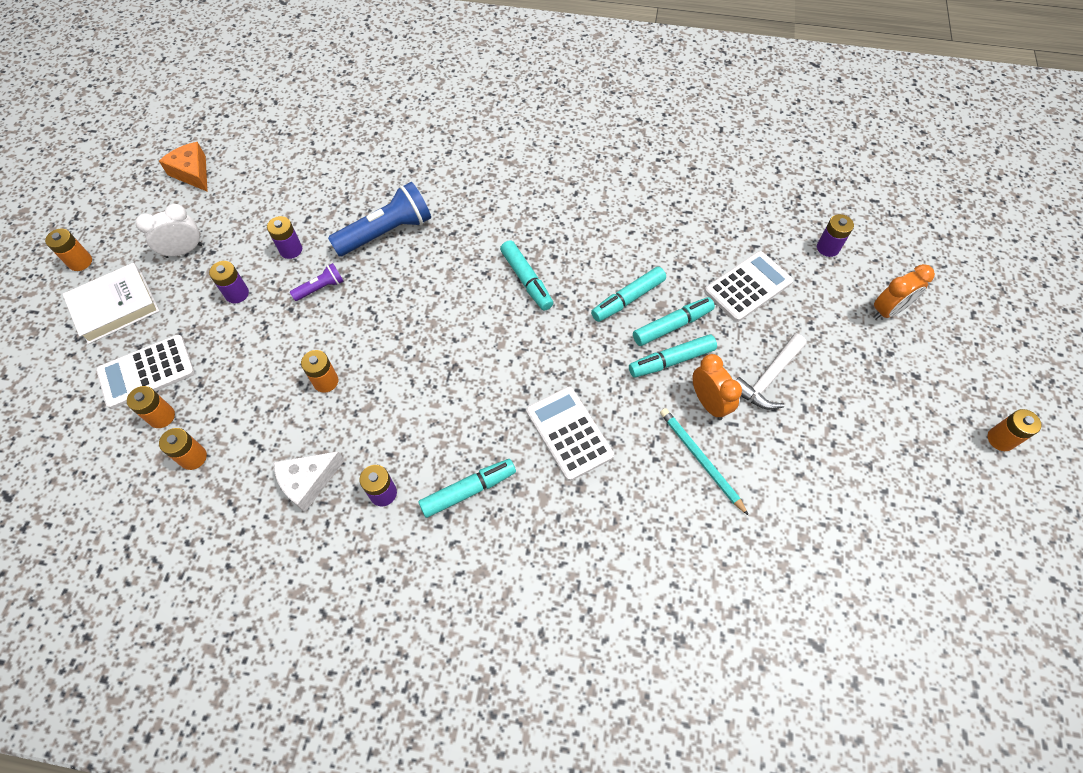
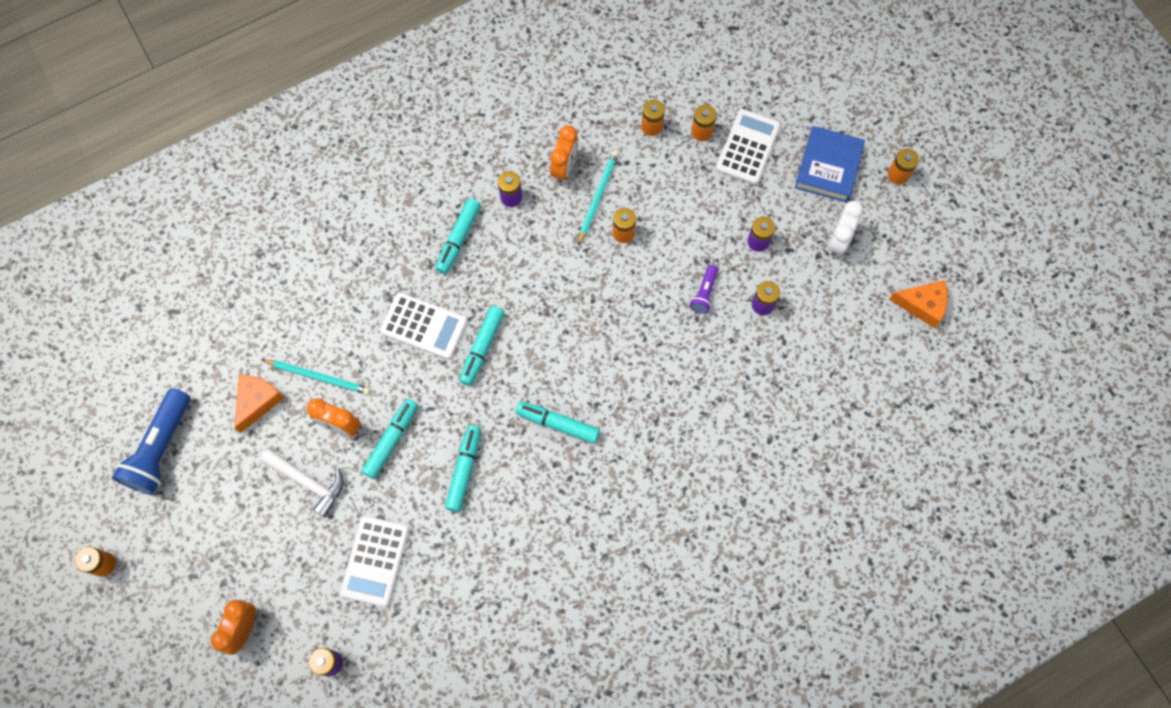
camera: 140 degrees right, 10 degrees up
(115, 306) = (828, 167): white book -> blue book
(308, 482) = (564, 168): white cheese -> orange clock
(311, 429) = (597, 197): none -> turquoise pencil
(386, 232) = (708, 378): blue flashlight -> blue flashlight (161, 449)
(672, 326) = (412, 472): turquoise marker -> turquoise marker (482, 348)
(768, 378) = (308, 482): white hammer -> white hammer turned 120 degrees clockwise
(775, 480) = (257, 401): none -> orange cheese

